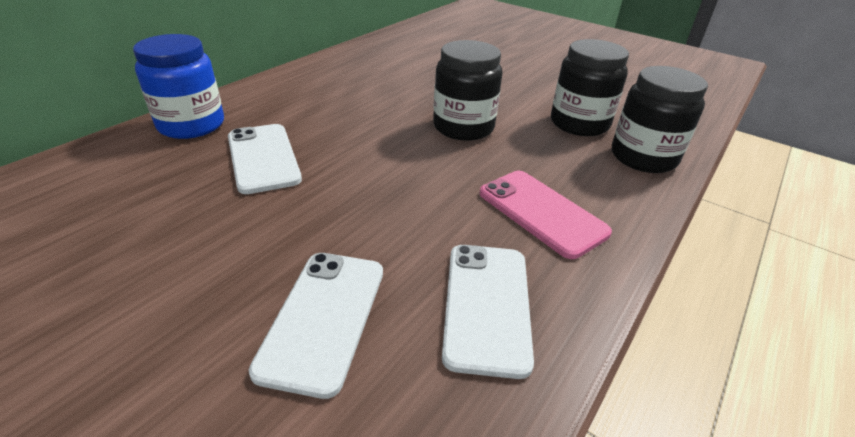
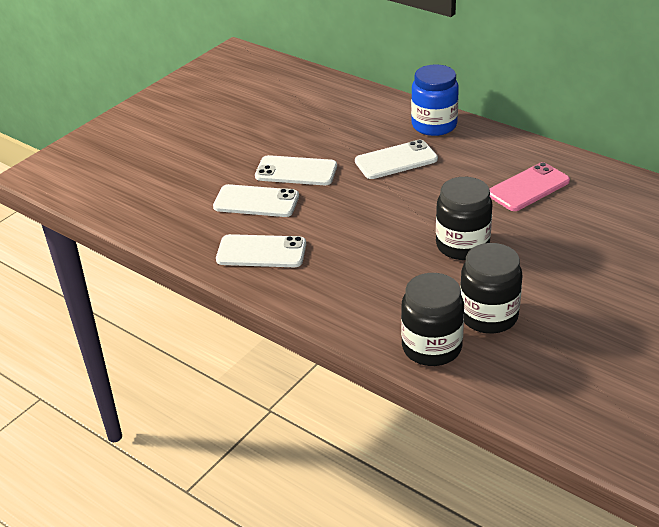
camera: 95 degrees right, 0 degrees up
(240, 261) = (296, 171): none -> white phone
(541, 213) = (344, 279): pink phone -> pink phone (528, 187)

